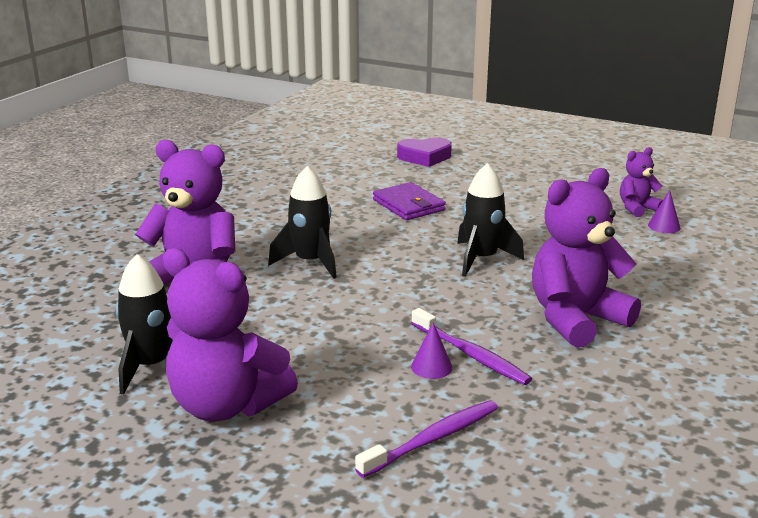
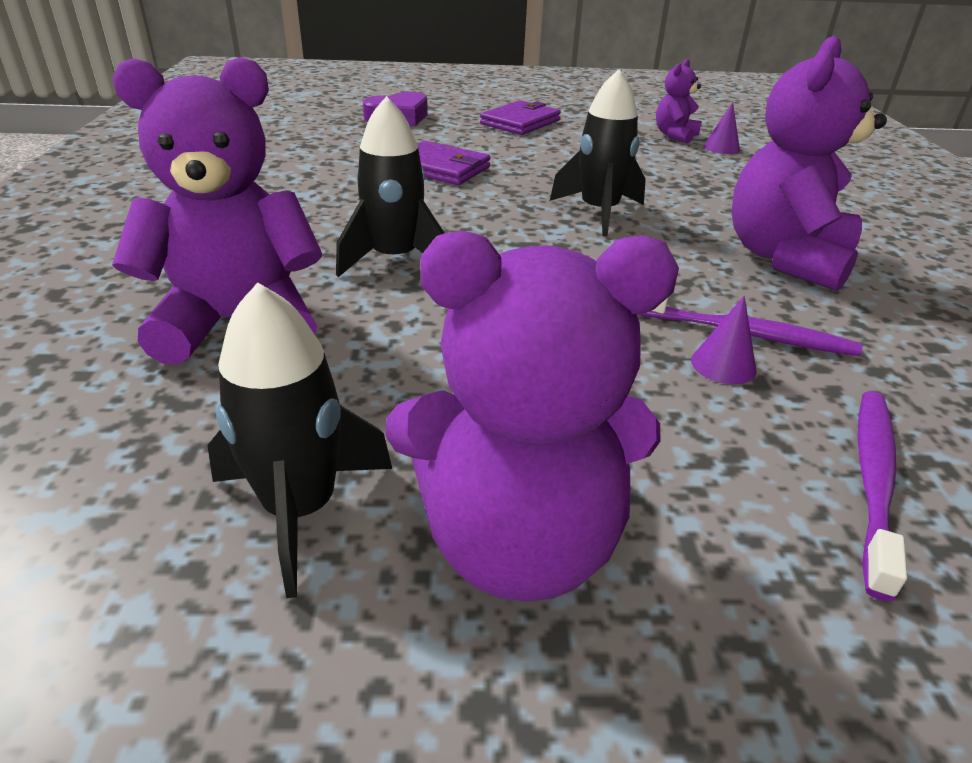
camera: 30 degrees left, 10 degrees up
(516, 175) = (520, 122): none -> purple wallet

